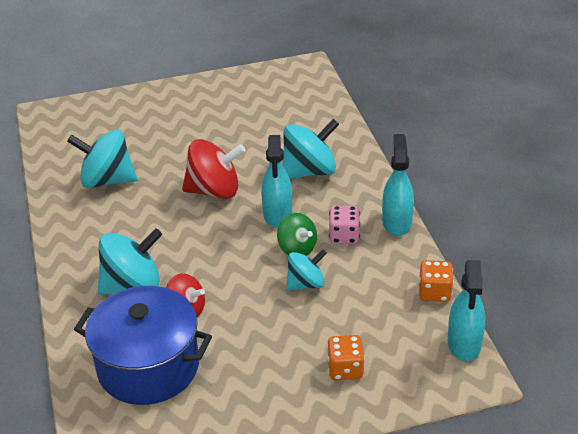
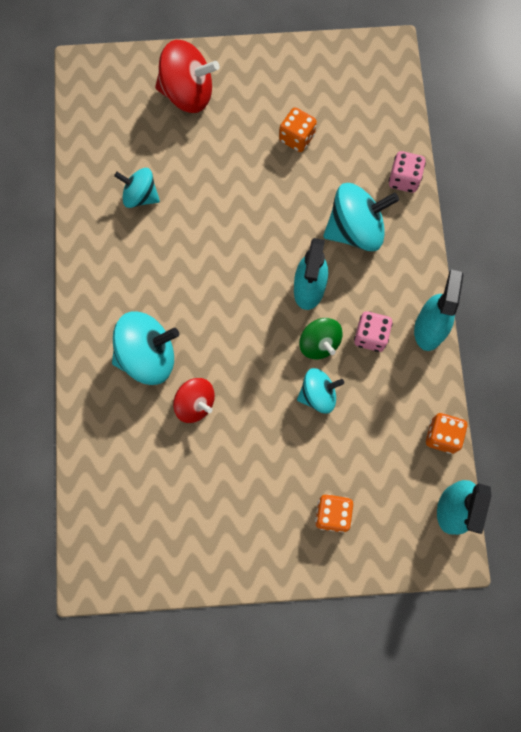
camera: 10 degrees right, 35 degrees up
(107, 180) = (140, 196): turquoise spinning top -> turquoise spinning top, size x0.62
(148, 366) = (149, 468): blue pot -> none
(214, 190) = (250, 238): red spinning top -> red spinning top (188, 93)
(241, 125) = (297, 138): none -> orange dice
(343, 135) = (404, 179): none -> pink dice

